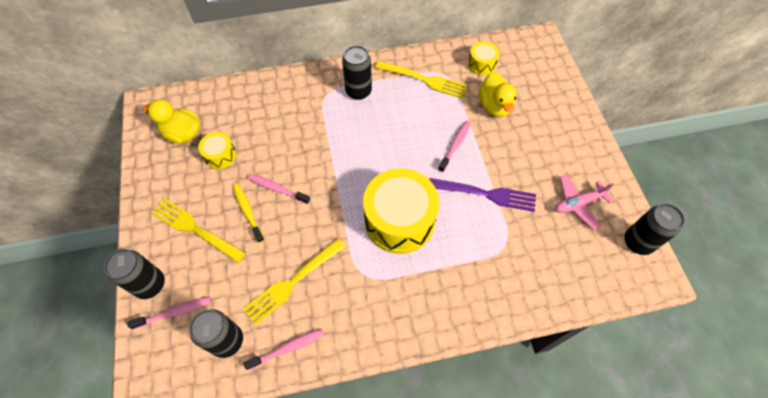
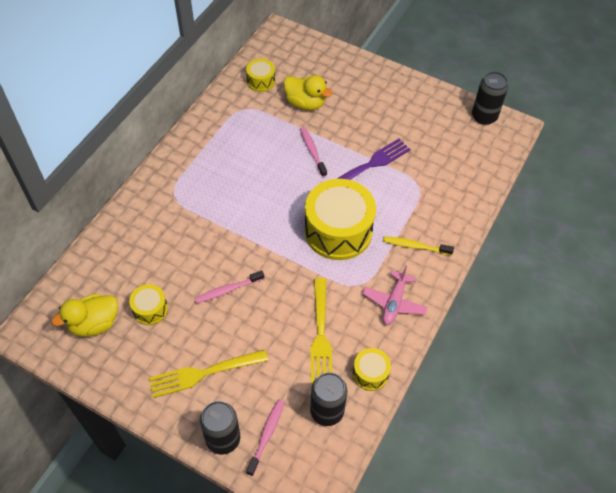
camera: 50 degrees left, 5 degrees down
(247, 211) = (227, 324): yellow toothbrush -> yellow toothbrush (415, 246)
(287, 348) = (370, 373): pink toothbrush -> yellow drum
(358, 91) = (196, 172): black can -> none
(423, 80) = (234, 125): yellow fork -> none
(578, 203) = (428, 123): pink plane -> pink plane (394, 302)

